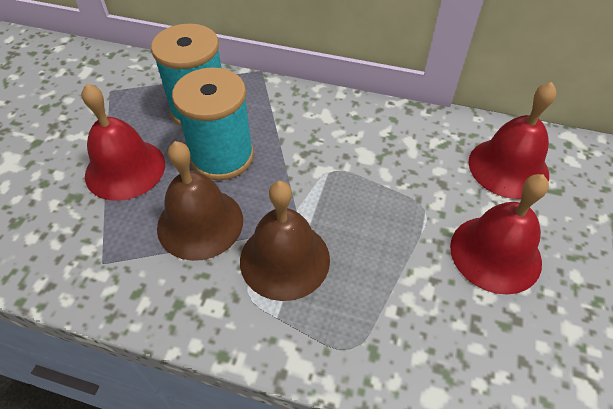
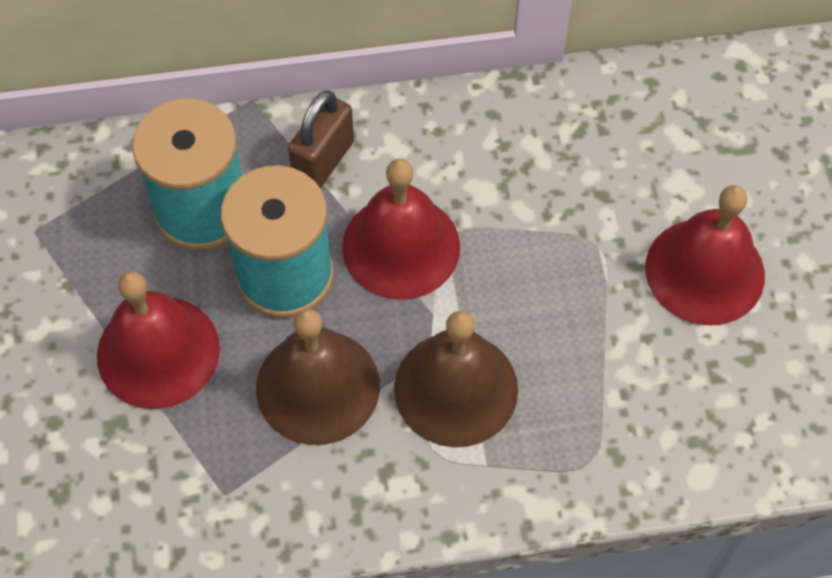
camera: 25 degrees left, 10 degrees up
(281, 109) = (323, 161): none -> brown padlock
(508, 167) = (677, 136): red bell -> red bell (401, 246)

